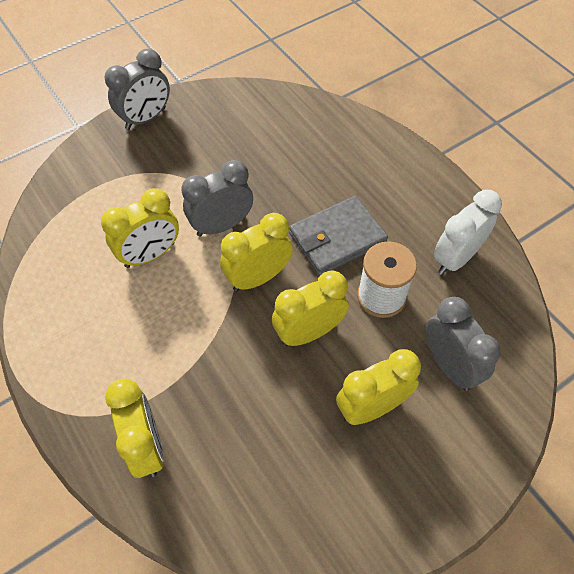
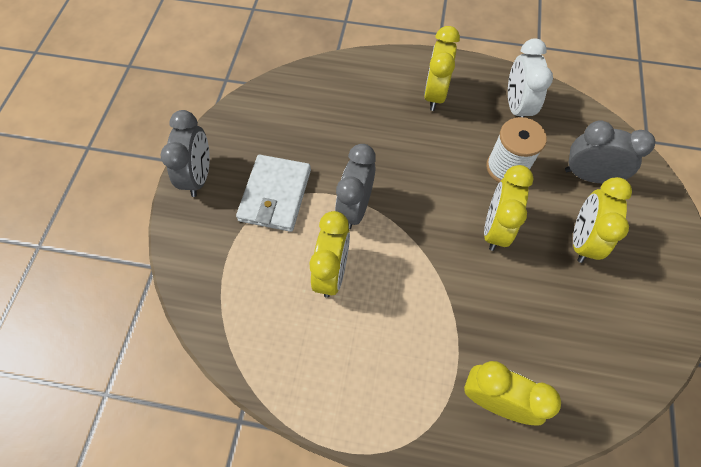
camera: 45 degrees left, 5 degrees up
(179, 171) = (275, 195): none -> white wallet
(258, 278) = (422, 222): yellow clock -> yellow clock (435, 94)
(337, 238) = (437, 152): grey wallet -> none

